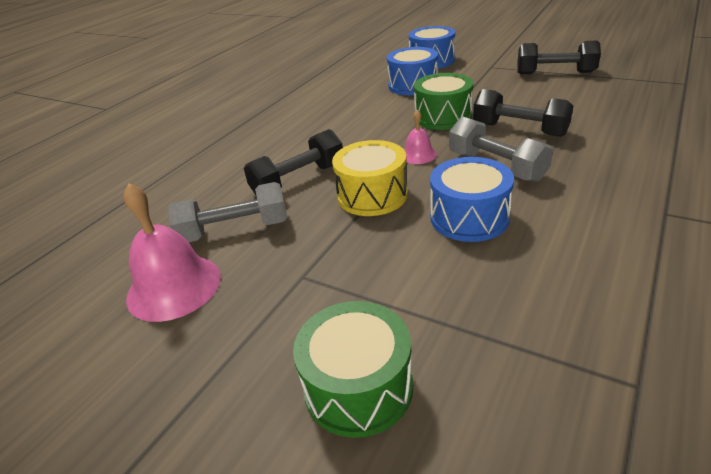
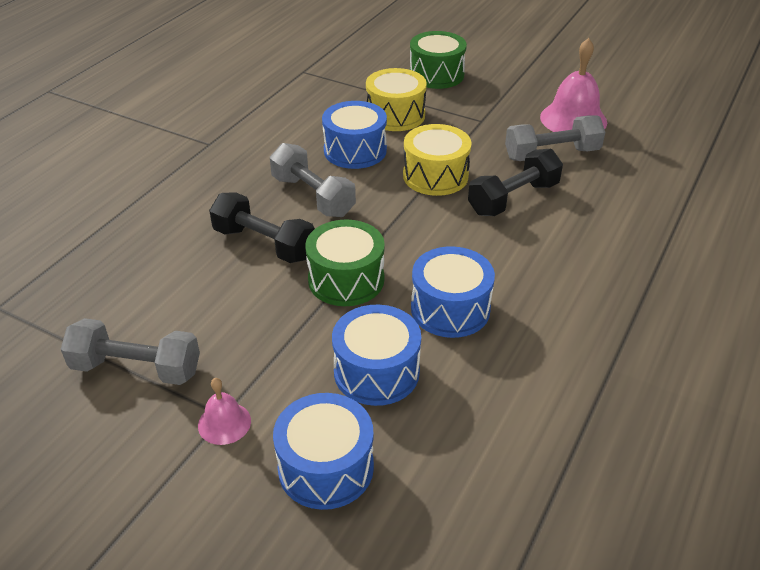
camera: 175 degrees right, 5 degrees up
(368, 111) = (450, 309): none -> blue drum
(418, 154) = (387, 219): pink bell -> pink bell (224, 423)
(426, 277) = (395, 115): none -> yellow drum
(555, 73) = (136, 368): black dumbbell -> grey dumbbell

